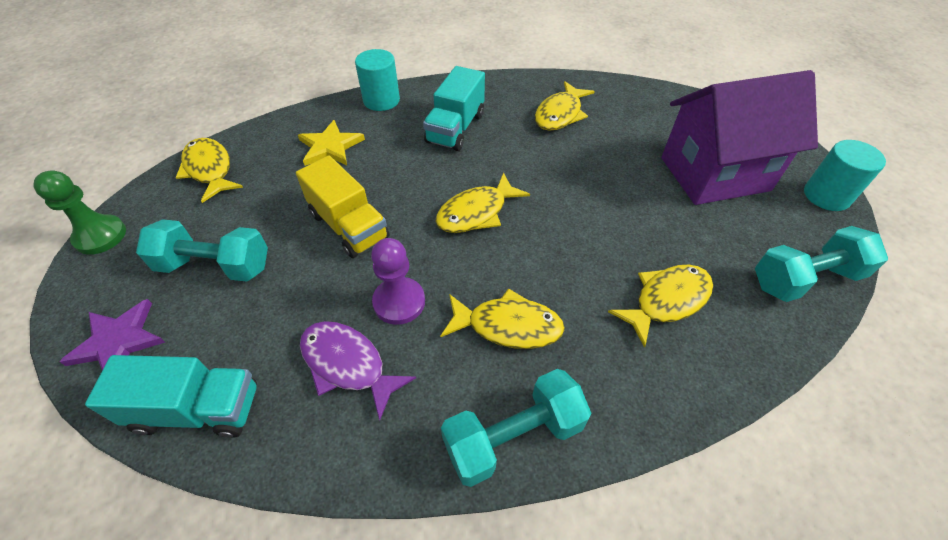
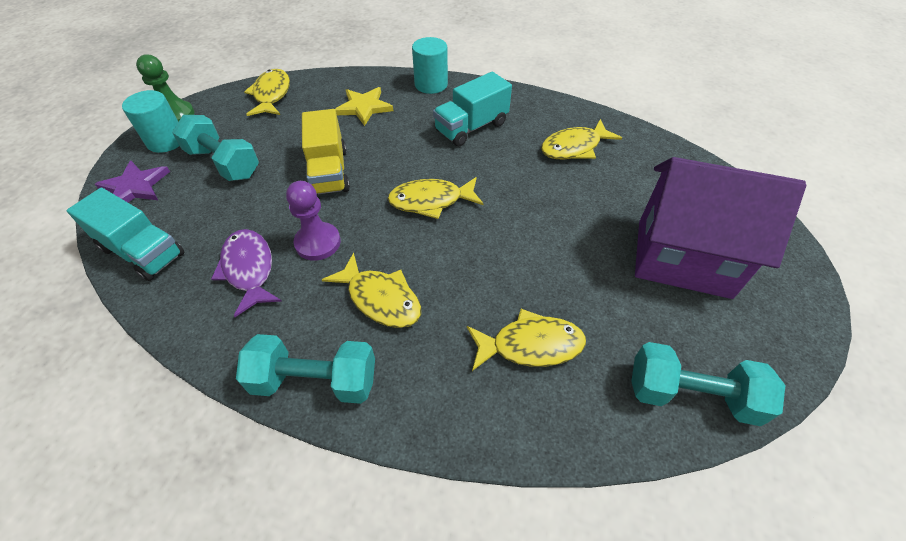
camera: 30 degrees right, 0 degrees up
(826, 196) = (795, 331): turquoise cylinder -> turquoise cylinder (166, 141)

